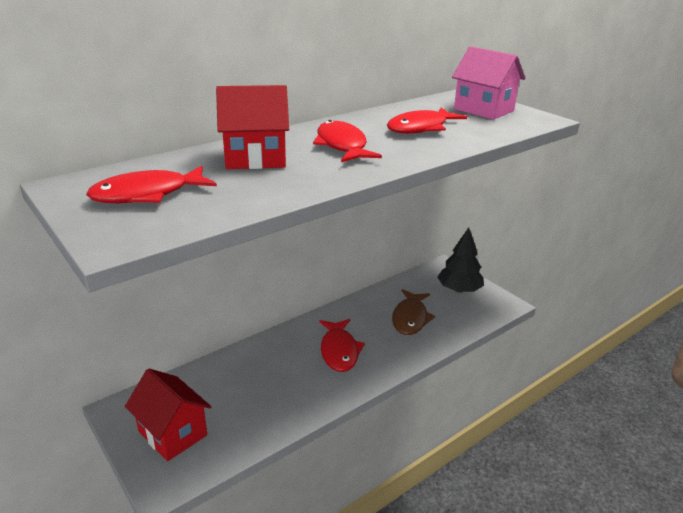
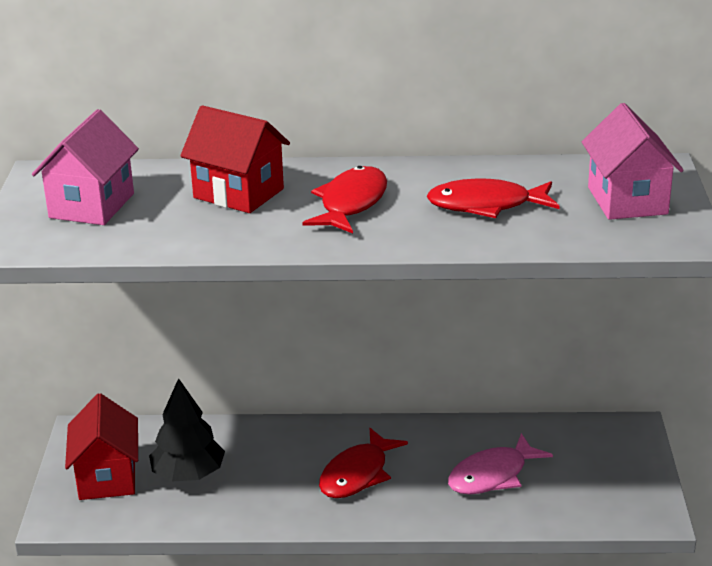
camera: 40 degrees right, 0 degrees up
(147, 194) = (92, 206): red fish -> pink house
(410, 318) = (492, 475): brown fish -> pink fish
(459, 290) = (611, 468): black tree -> black tree (188, 474)

